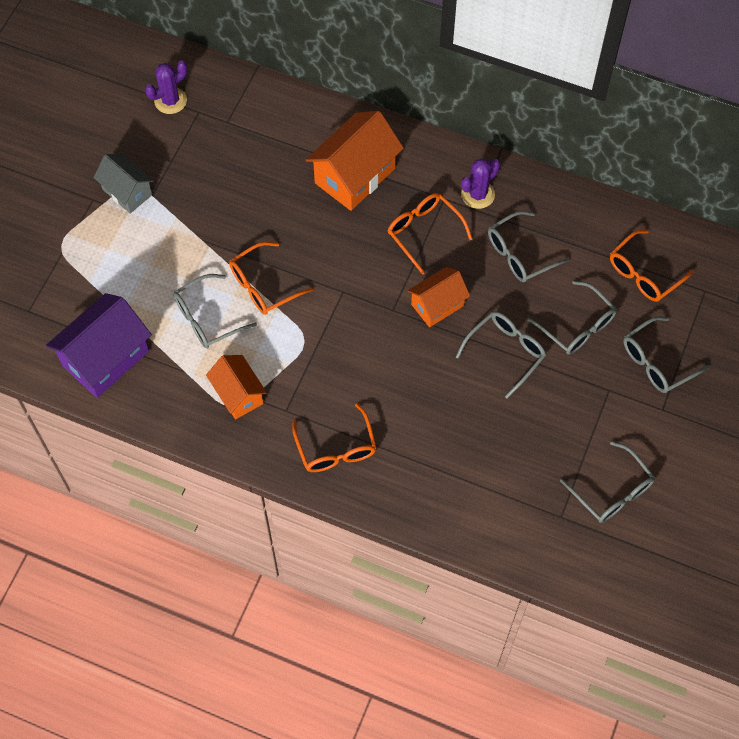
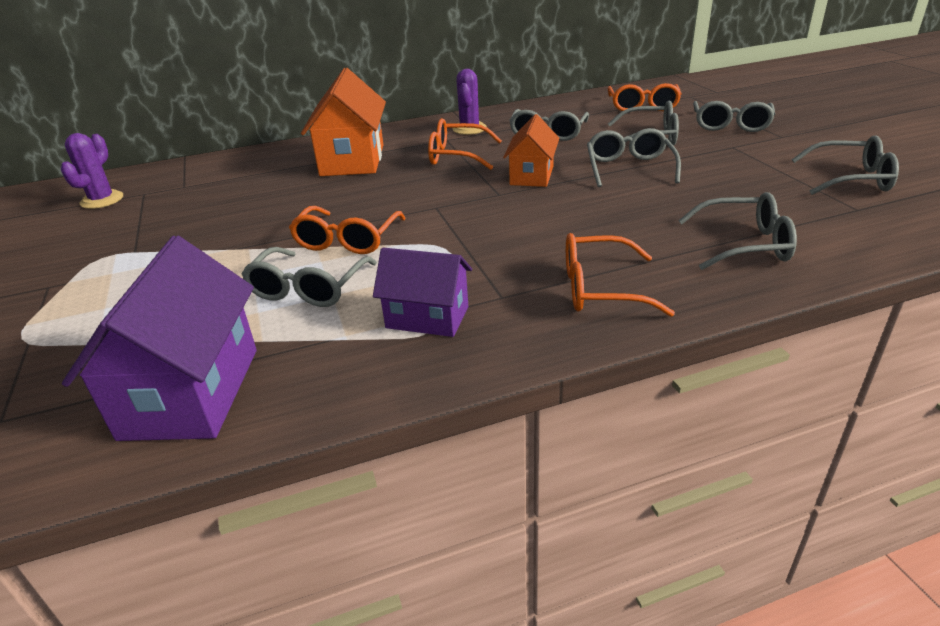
camera: 40 degrees left, 30 degrees down
(127, 192) = (96, 263): grey house -> none
(238, 394) = (427, 317): orange house -> purple house
(336, 448) = (600, 289): orange glasses -> orange glasses turned 150 degrees clockwise
(451, 483) = (744, 244): none -> grey glasses

